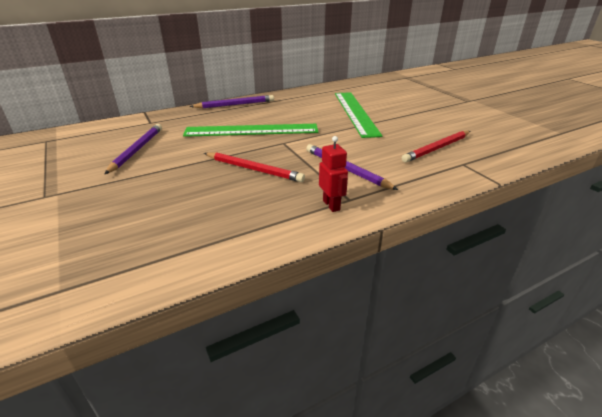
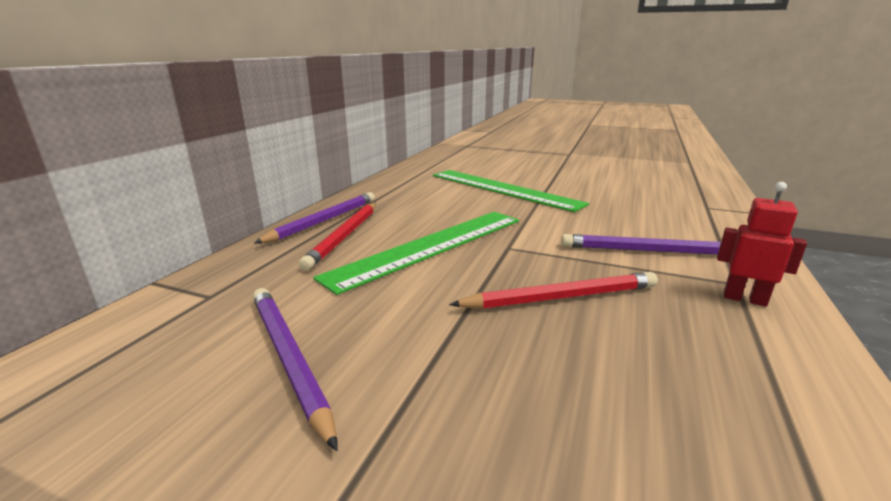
camera: 40 degrees left, 10 degrees down
(437, 148) = (656, 200): red pencil -> red pencil (344, 236)

